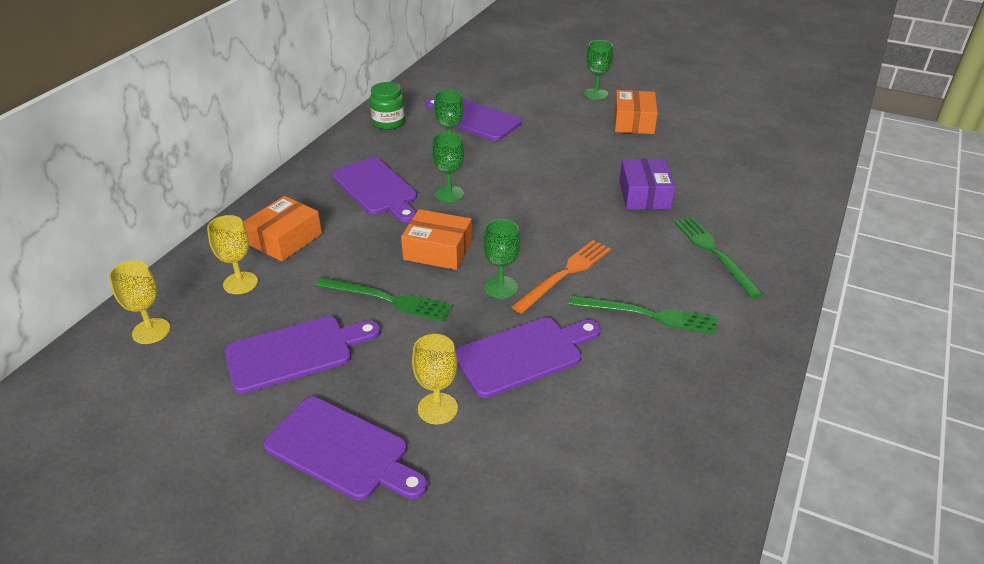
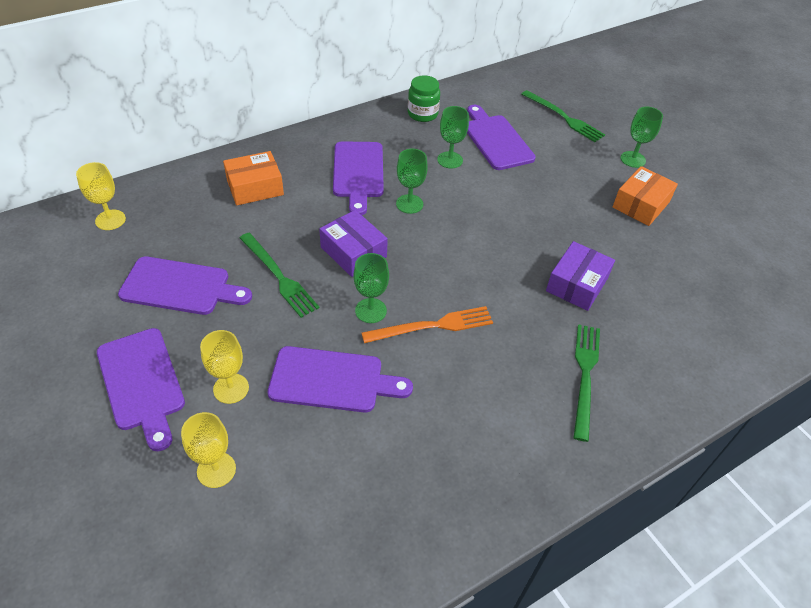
camera: 30 degrees right, 10 degrees up
(240, 283) = (195, 210): yellow goblet -> yellow goblet (216, 470)
(438, 250) = (353, 252): orange box -> purple box
(648, 315) = (465, 402): green fork -> green fork (564, 117)

